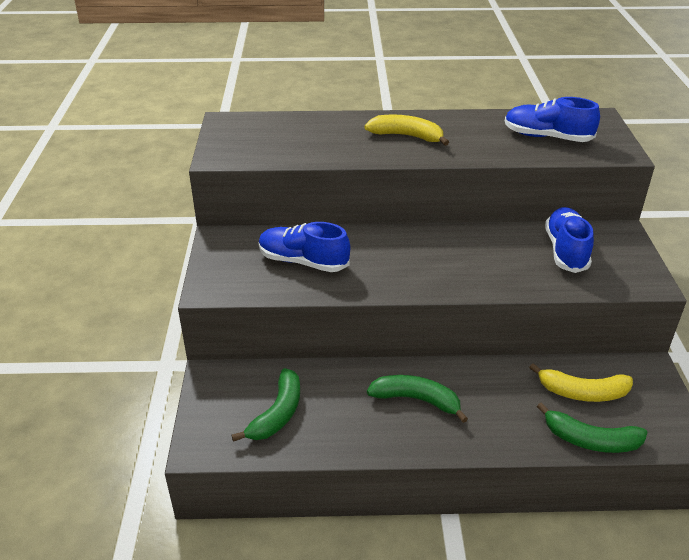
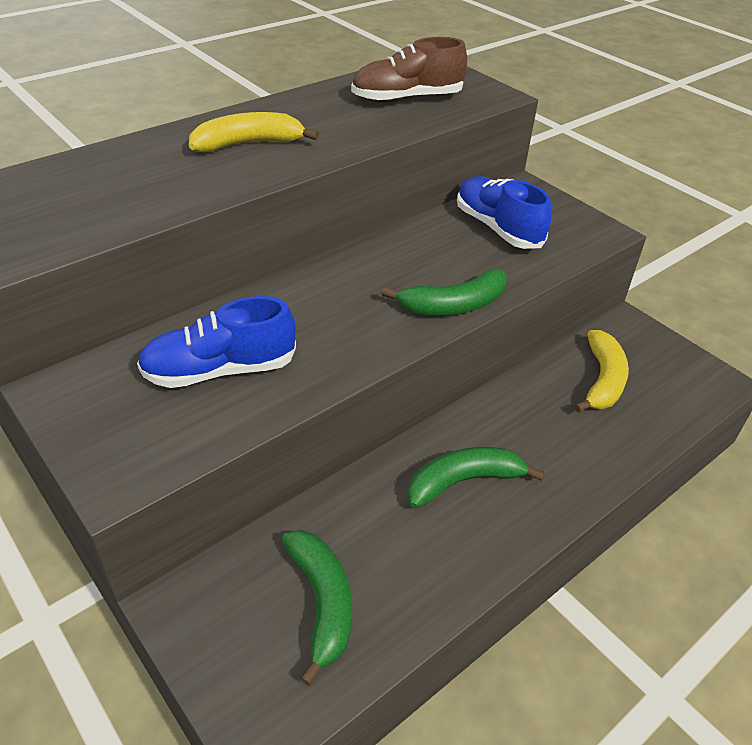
camera: 40 degrees left, 5 degrees up
(547, 137) = (407, 99): blue shoe -> brown shoe
(582, 392) = (602, 380): yellow banana -> yellow banana turned 45 degrees counterclockwise
(590, 440) = (656, 427): green banana -> green banana (454, 305)

